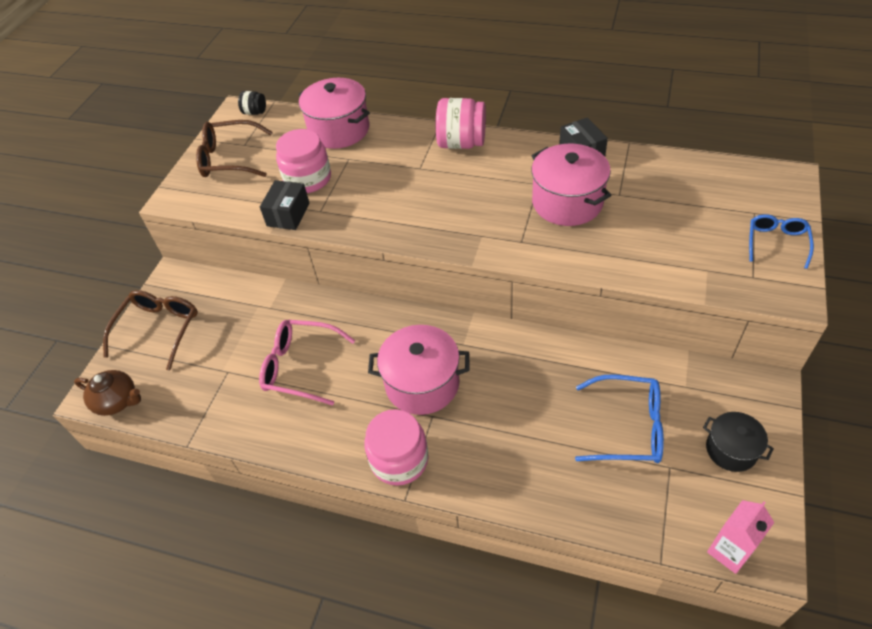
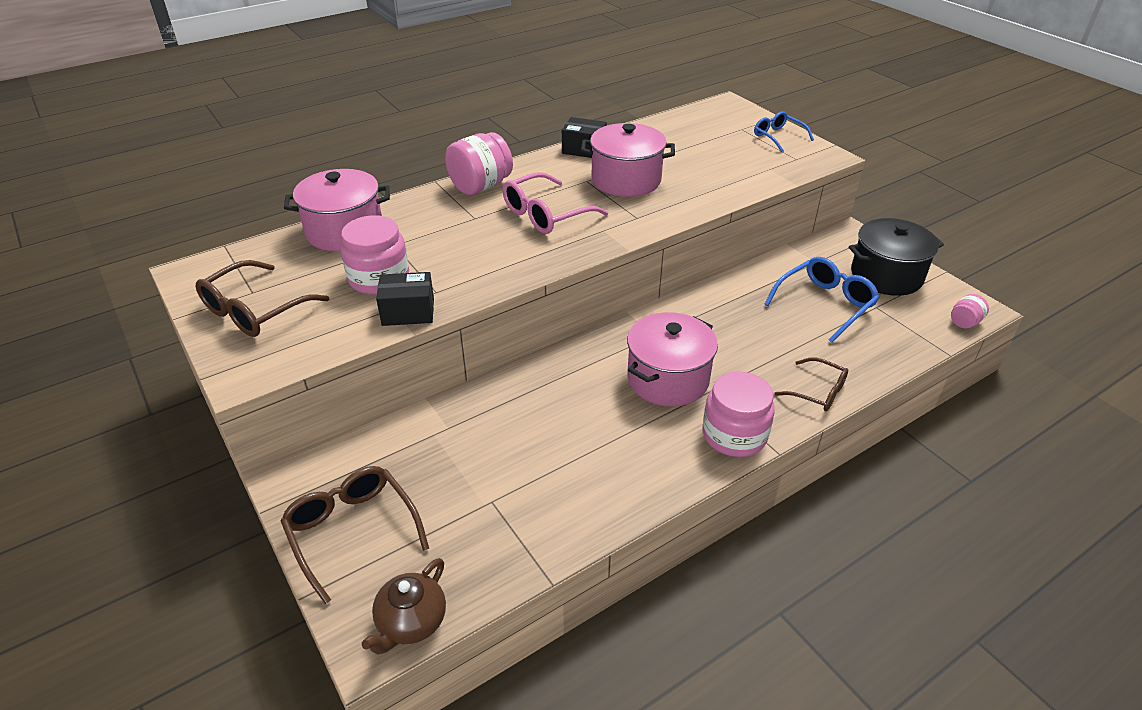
camera: 55 degrees left, 10 degrees down
(117, 401) = (411, 622): brown teapot -> brown teapot turned 150 degrees clockwise
(255, 112) = (215, 263): black jar -> none
(288, 214) = (408, 312): black box -> black box turned 60 degrees counterclockwise
(300, 366) = (553, 444): pink glasses -> pink glasses (545, 214)
(502, 486) = (818, 392): none -> brown glasses
(729, 551) = (964, 322): pink carton -> pink jar
(731, 450) = (886, 275): black pot -> black pot, size x1.66

